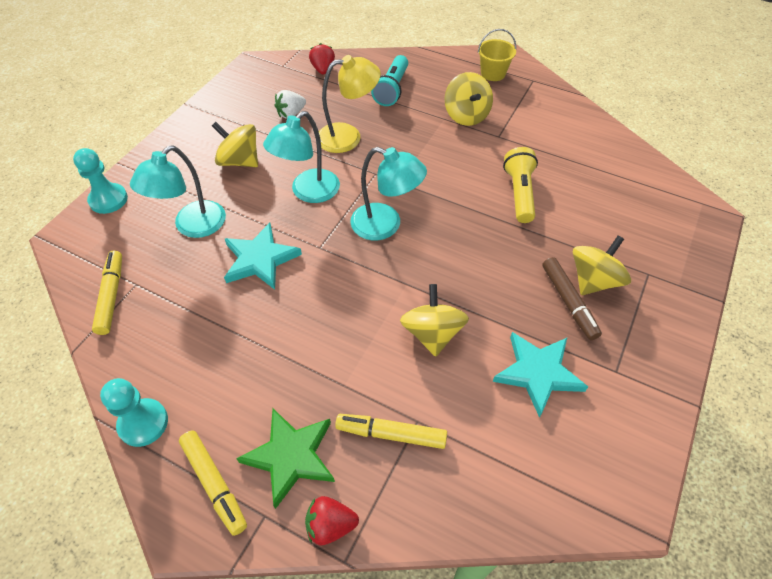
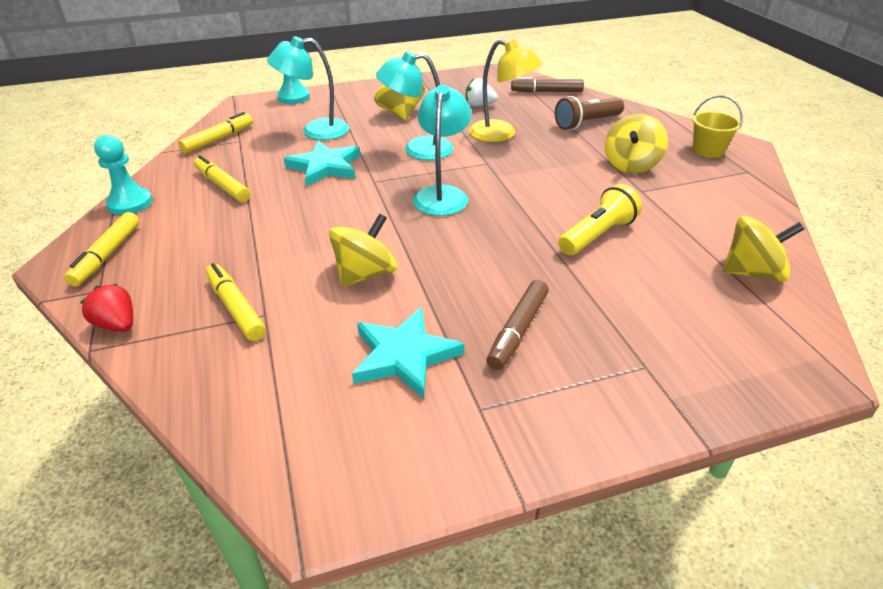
camera: 45 degrees right, 15 degrees down
(201, 341) = (222, 185): none -> yellow marker
(291, 456) = (163, 273): green star -> none
(323, 69) = (546, 92): red strawberry -> brown marker
(386, 225) = (442, 194): turquoise lamp -> turquoise lamp turned 150 degrees counterclockwise
(392, 89) = (586, 123): turquoise flashlight -> brown flashlight
(594, 280) = (571, 333): yellow spinning top -> yellow spinning top (752, 272)

